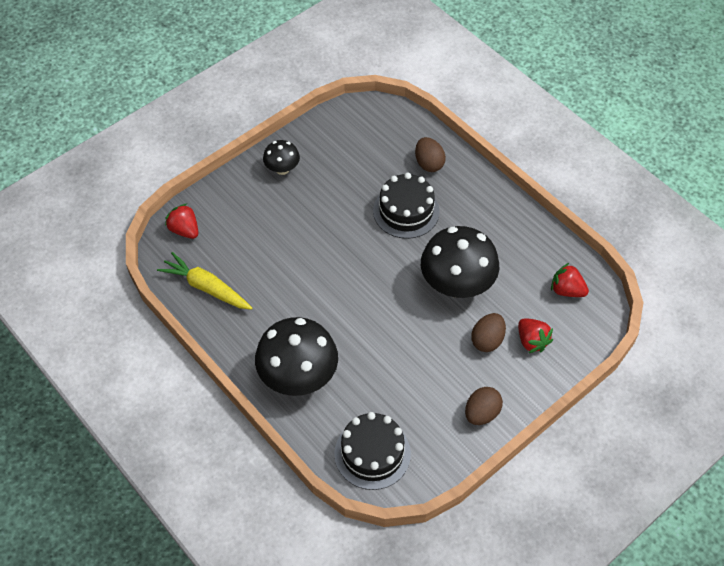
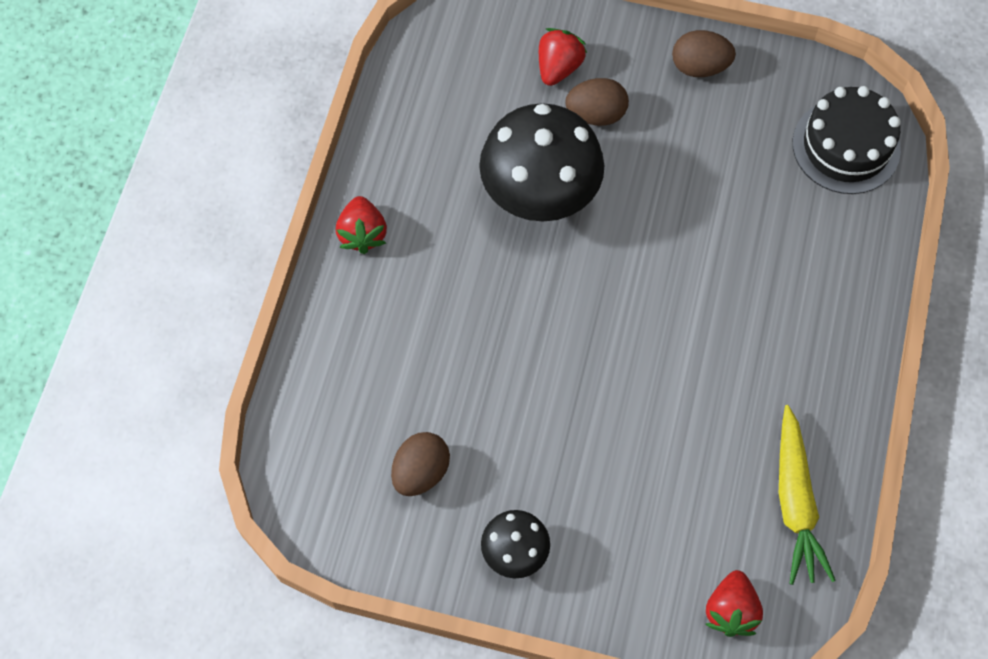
camera: 125 degrees left, 10 degrees up
(298, 376) = (822, 290): black mushroom -> none
(406, 211) = (466, 327): black cake -> none
(429, 163) = (355, 350): brown egg -> brown egg (421, 472)
(566, 290) = (452, 68): red strawberry -> red strawberry (362, 234)

